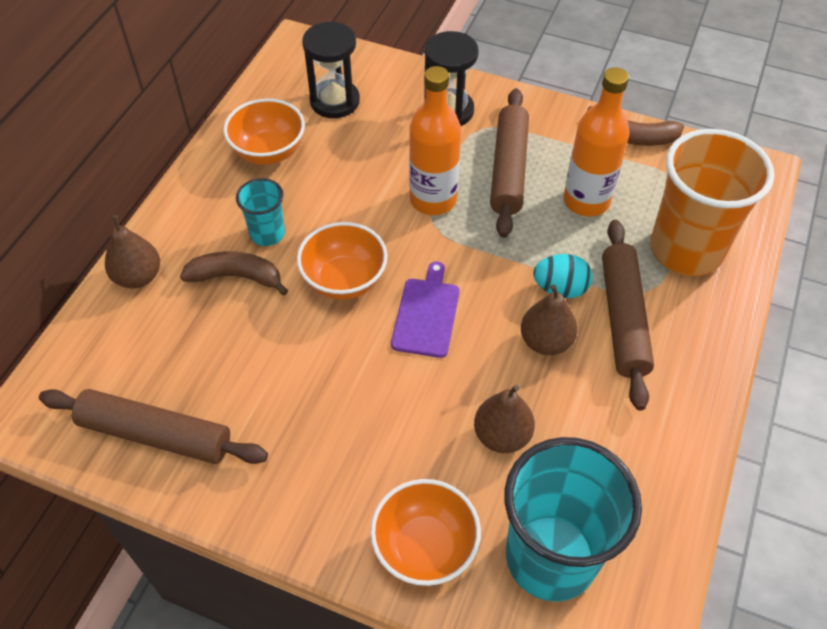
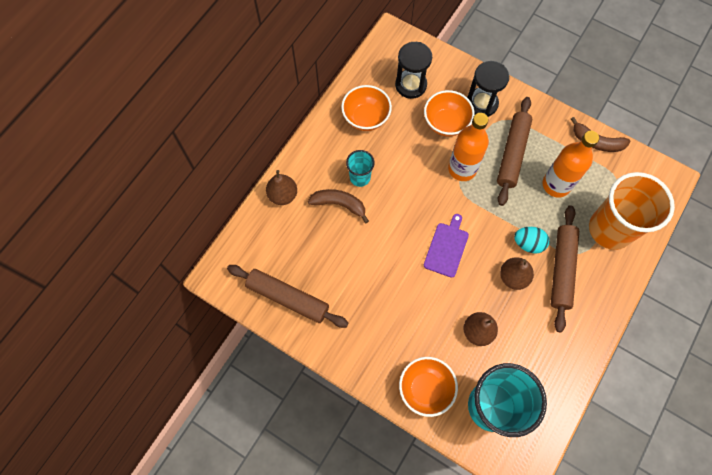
camera: 10 degrees right, 15 degrees up
(344, 280) = (402, 217): orange bowl -> orange bowl (446, 123)

